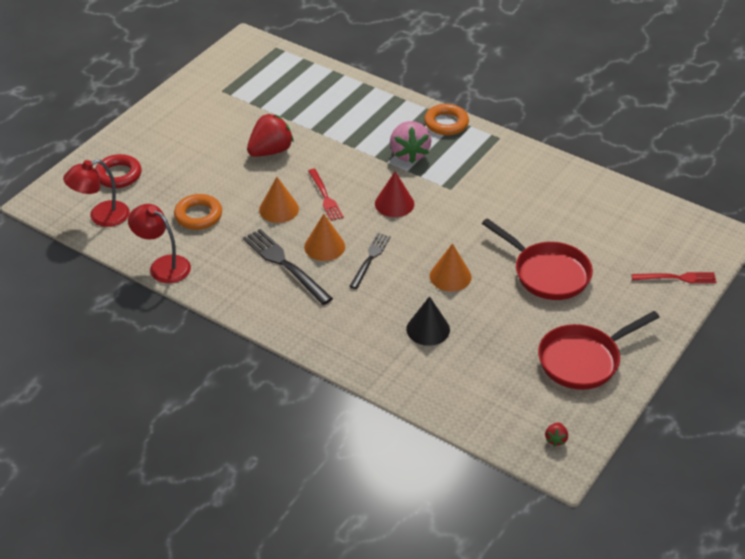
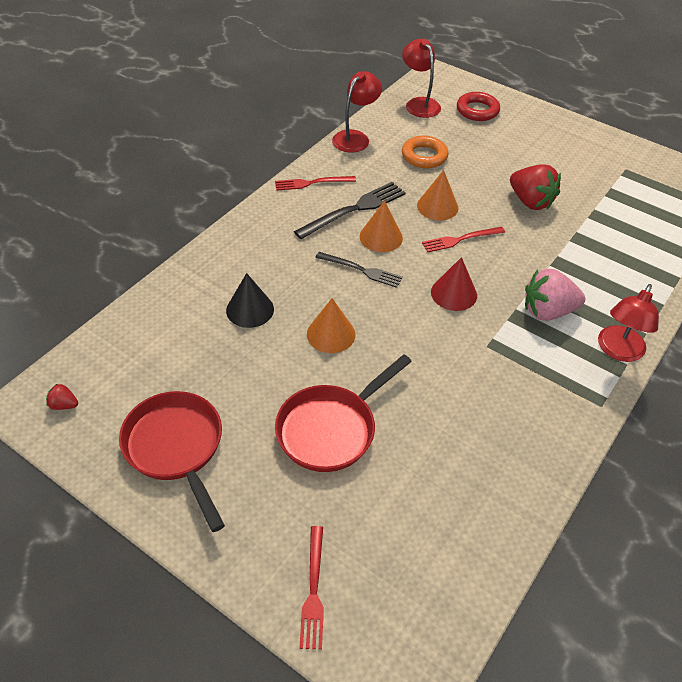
camera: 90 degrees right, 5 degrees up
(243, 296) = (312, 183): none -> red fork
(446, 123) = (618, 351): orange ring -> red lamp

